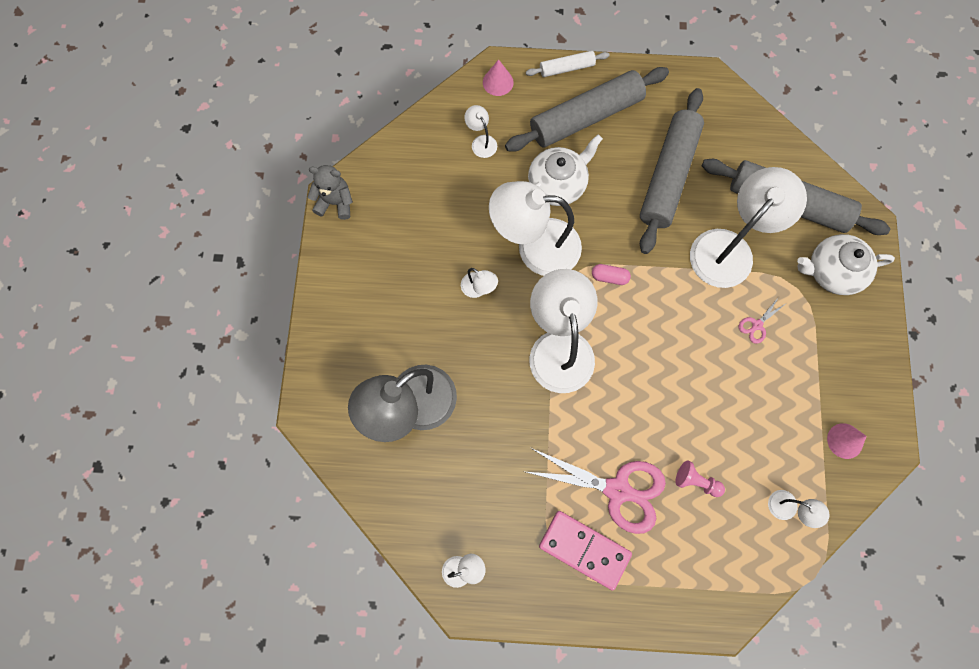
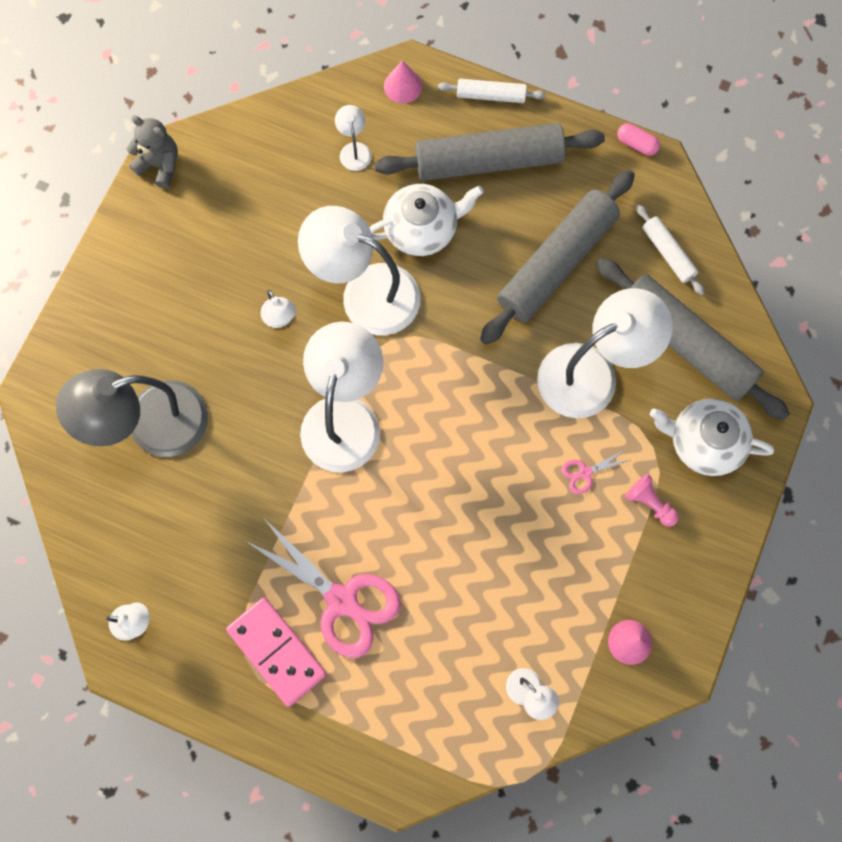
camera: 20 degrees right, 0 degrees up
(609, 277) = (436, 357): pink capsule -> pink capsule (636, 144)
(696, 481) = (435, 623): pink pawn -> pink pawn (649, 503)
(745, 141) = (668, 253): none -> white rolling pin

